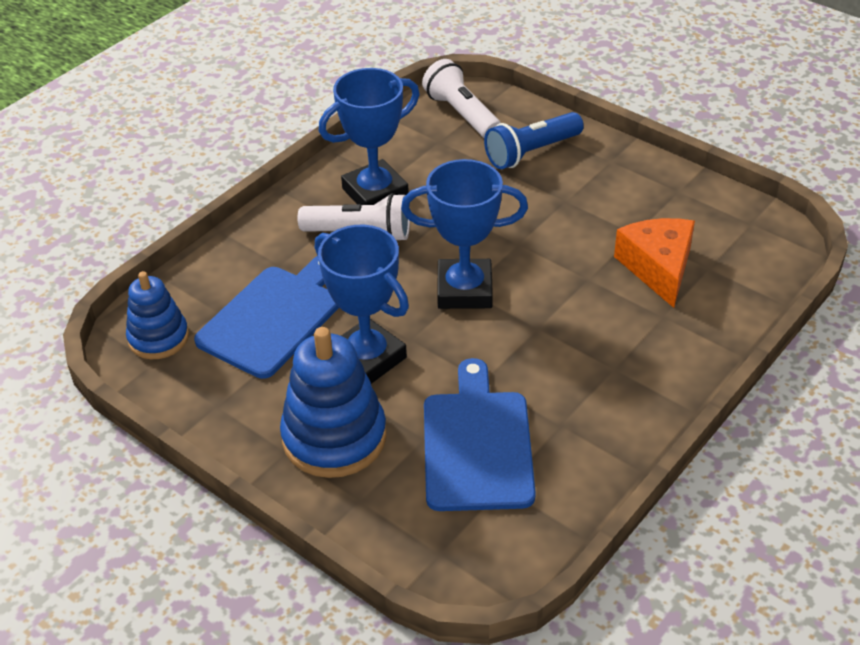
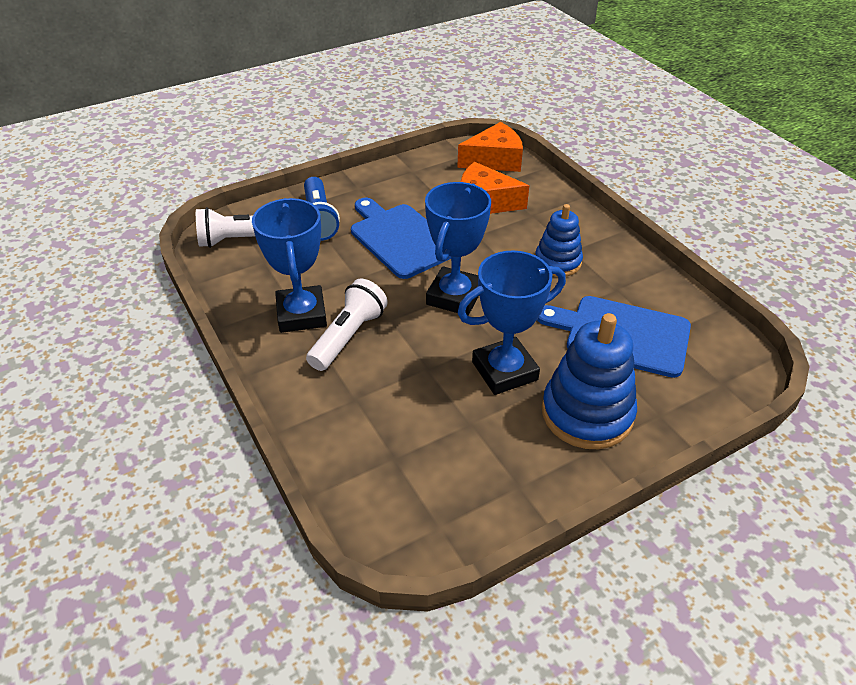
camera: 70 degrees left, 0 degrees up
(158, 338) = (405, 514): blue stacking toy -> blue stacking toy (557, 262)
(273, 317) = (423, 419): blue cutting board -> blue cutting board (400, 238)
(762, 253) = (494, 160): none -> orange cheese

